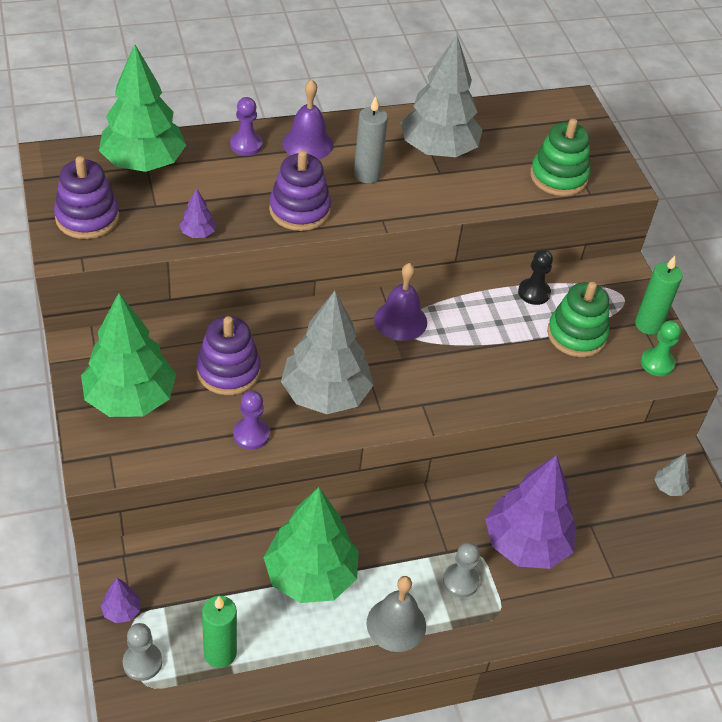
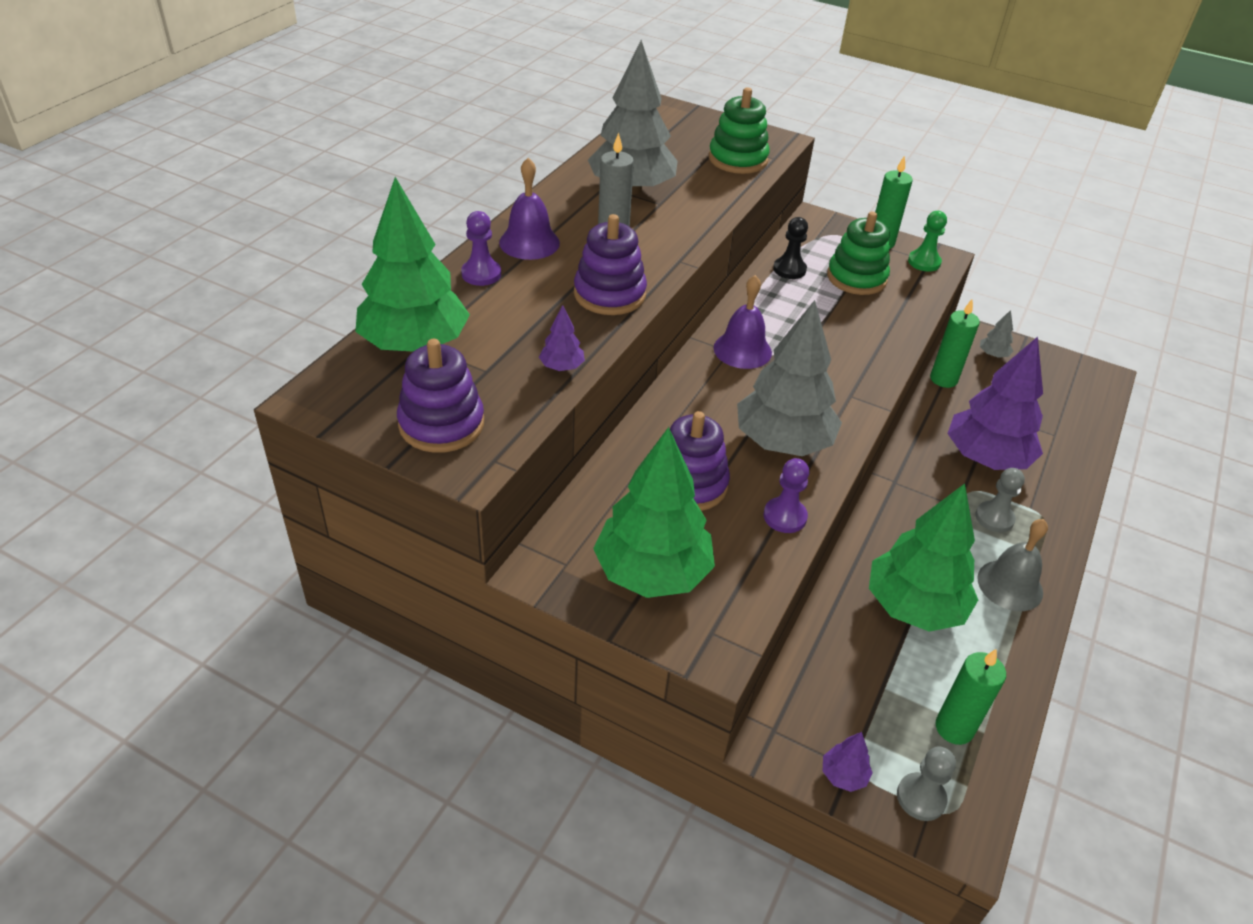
camera: 45 degrees left, 5 degrees down
(592, 471) = (943, 379): none -> green candle

